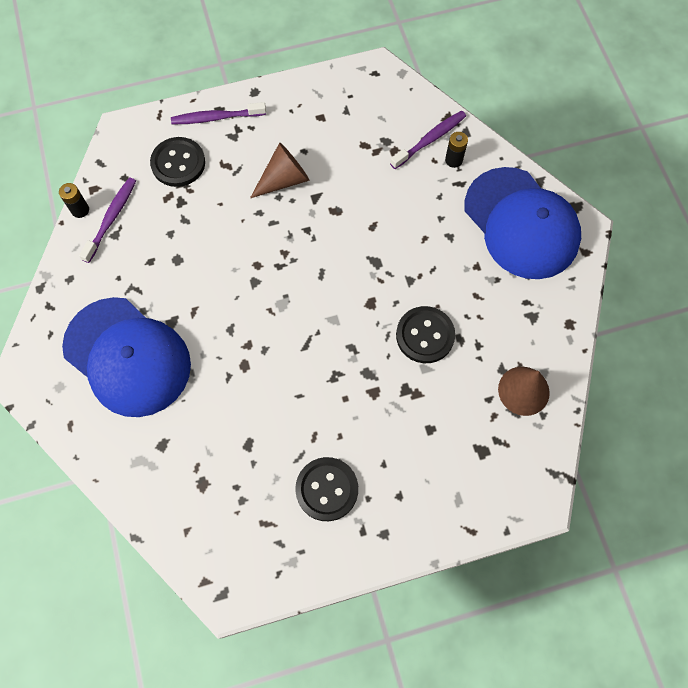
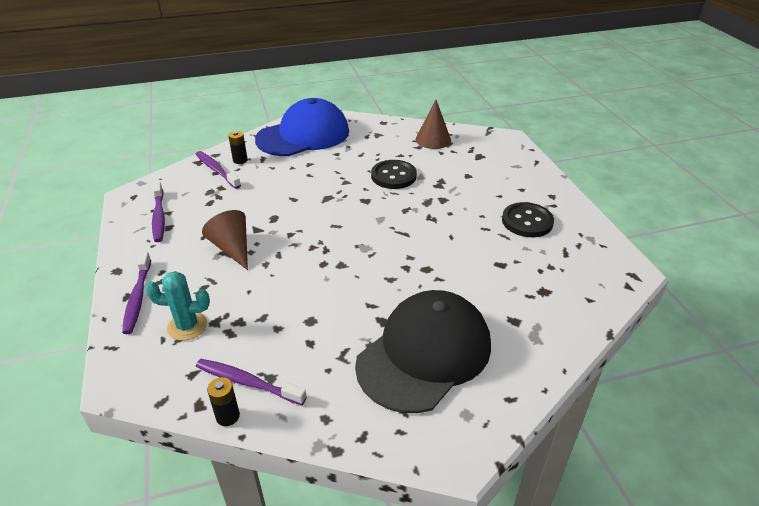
camera: 90 degrees left, 30 degrees down
(127, 357) = (424, 354): blue cap -> black cap
(178, 163) = (187, 326): black button -> turquoise cactus
(338, 105) = (159, 217): none -> purple toothbrush

